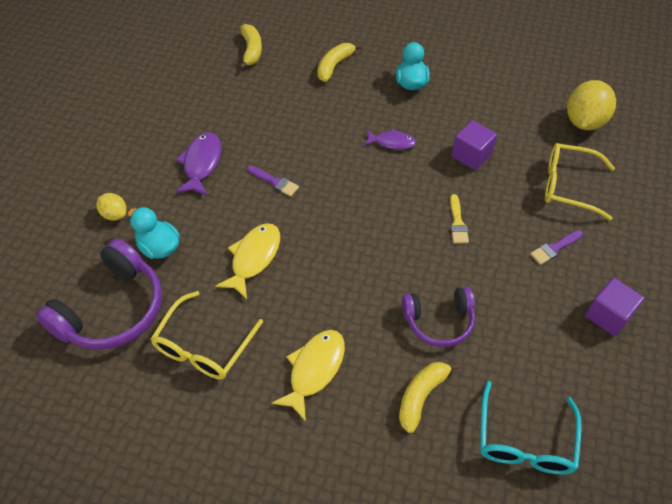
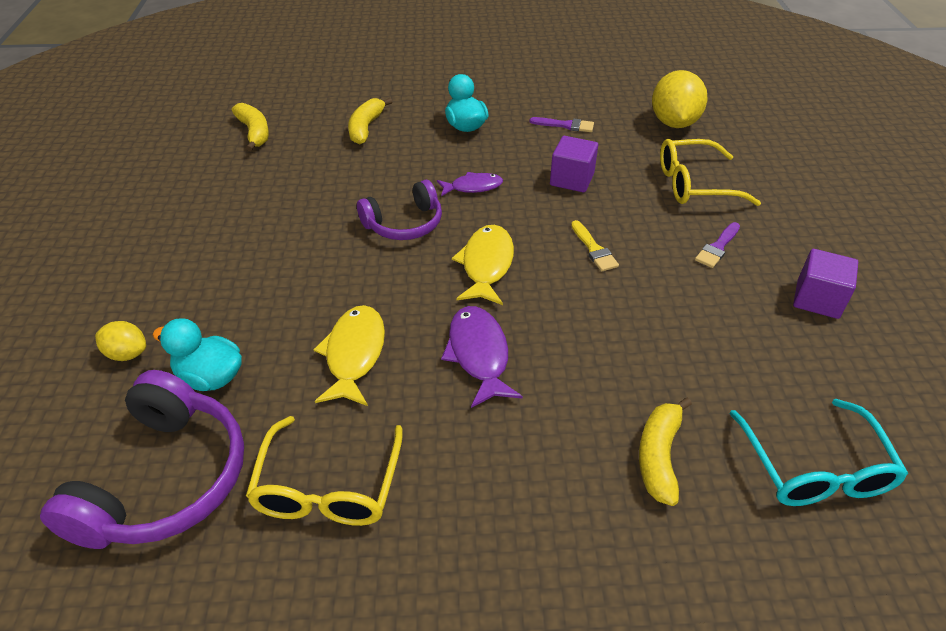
camera: 20 degrees left, 10 degrees down
(201, 164) = (235, 264): purple fish -> purple fish (479, 355)
(275, 182) = (344, 261): purple brush -> purple brush (565, 125)
(314, 370) = (501, 469): yellow fish -> yellow fish (486, 265)
(439, 321) = (631, 361): purple headphones -> purple headphones (404, 224)

